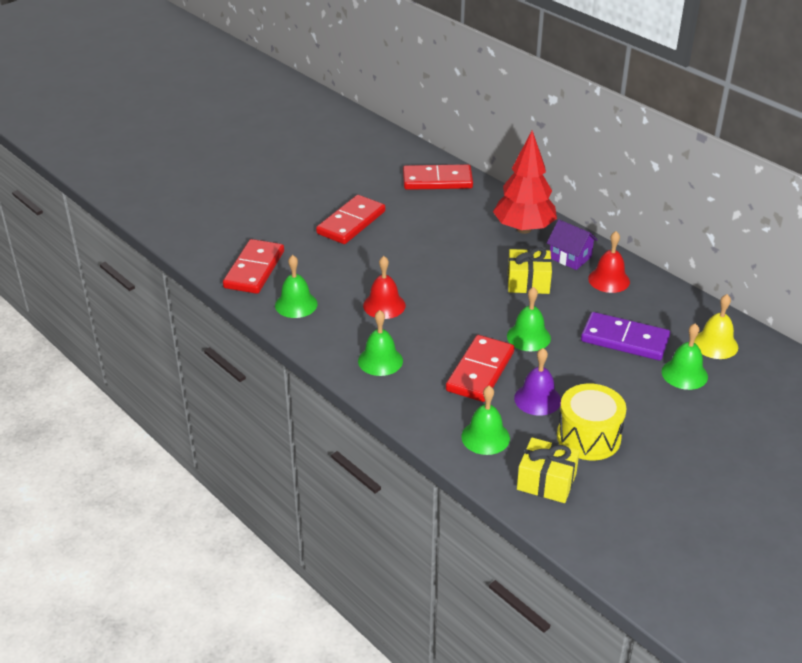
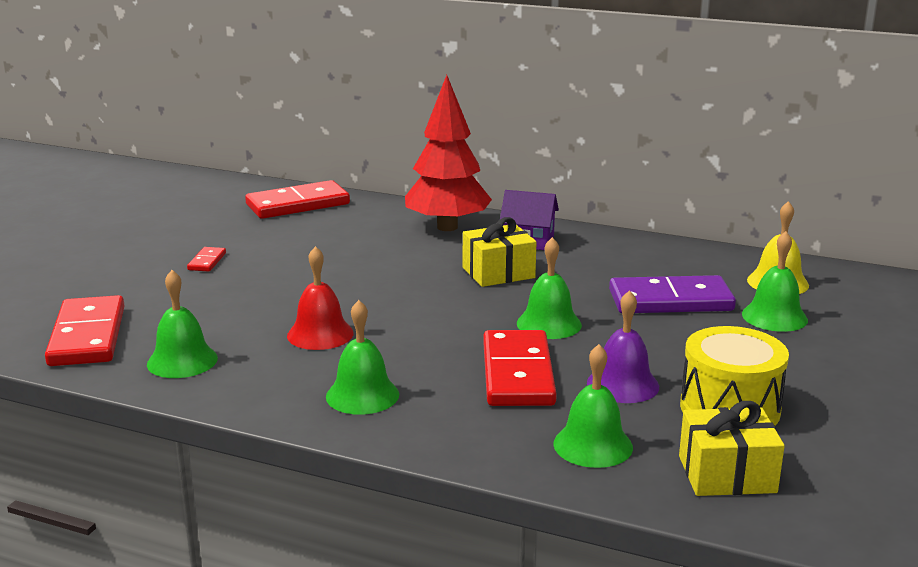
camera: 25 degrees left, 15 degrees down
(351, 222) = (207, 261): red domino -> red domino, size x0.45
(609, 280) = (595, 251): red bell -> none

